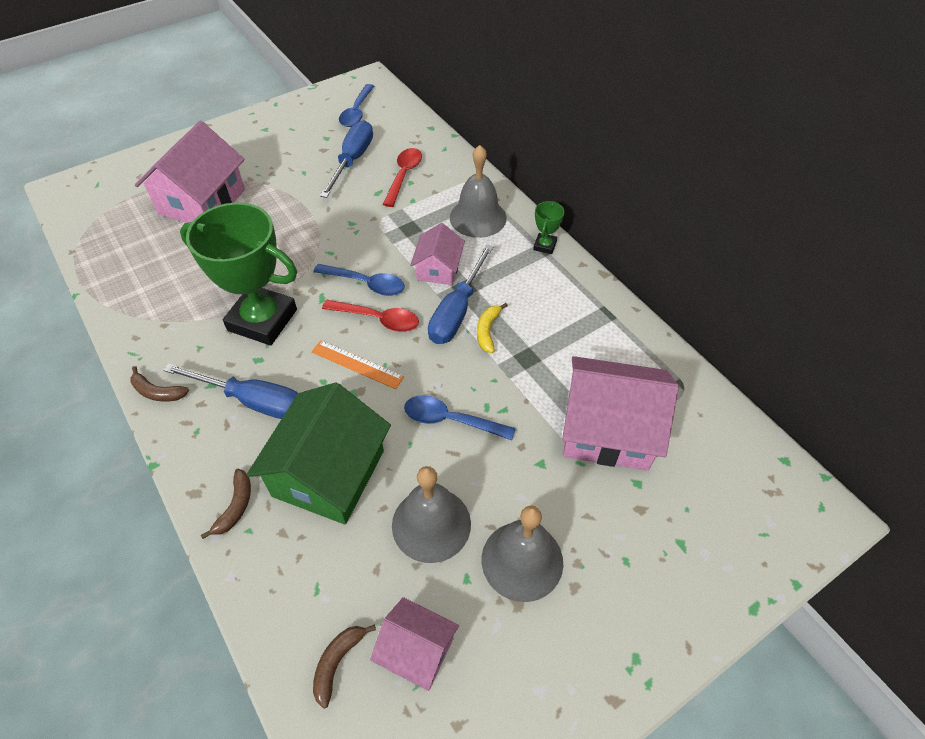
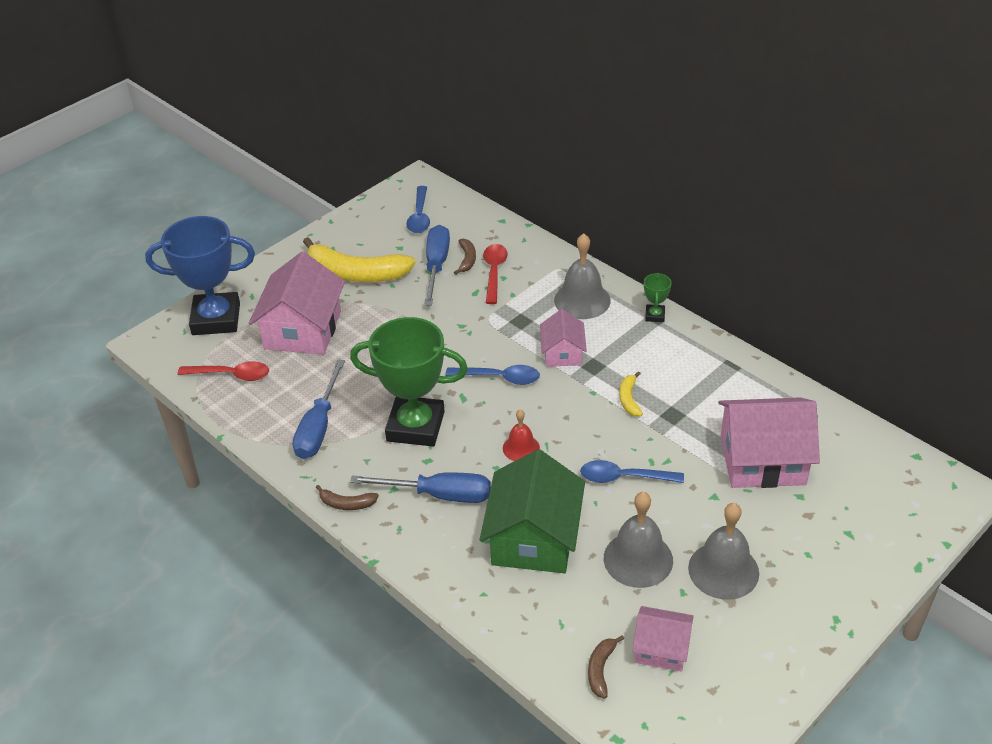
camera: 10 degrees left, 10 degrees down
(130, 178) = (216, 319): none -> blue trophy
(235, 506) = (463, 578): brown banana -> brown banana (467, 259)
(276, 156) = (356, 273): none -> yellow banana
(357, 364) = (521, 448): orange ruler -> red bell
(378, 319) = (524, 407): red spoon -> red spoon (231, 375)
(457, 311) = (594, 387): blue screwdriver -> blue screwdriver (319, 427)

